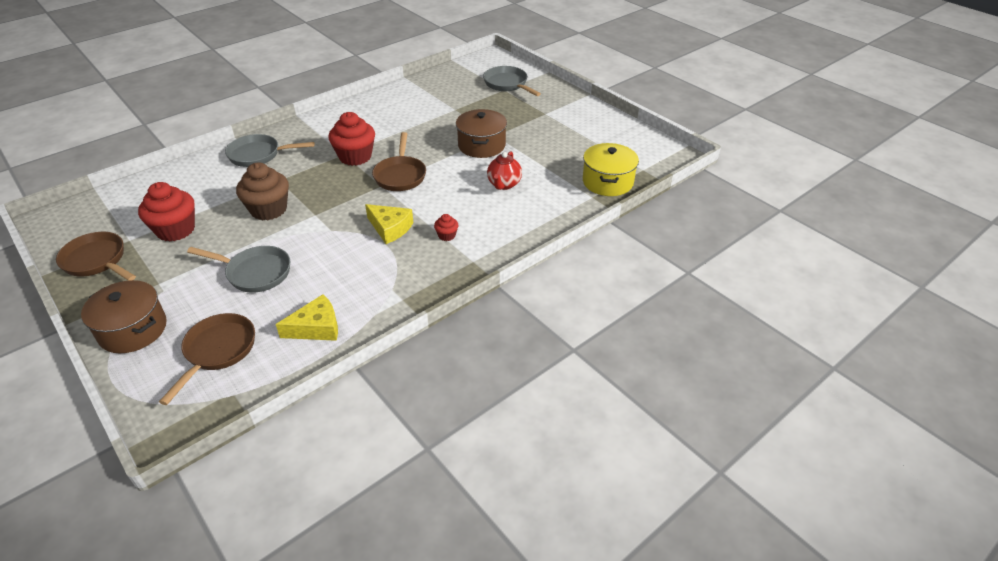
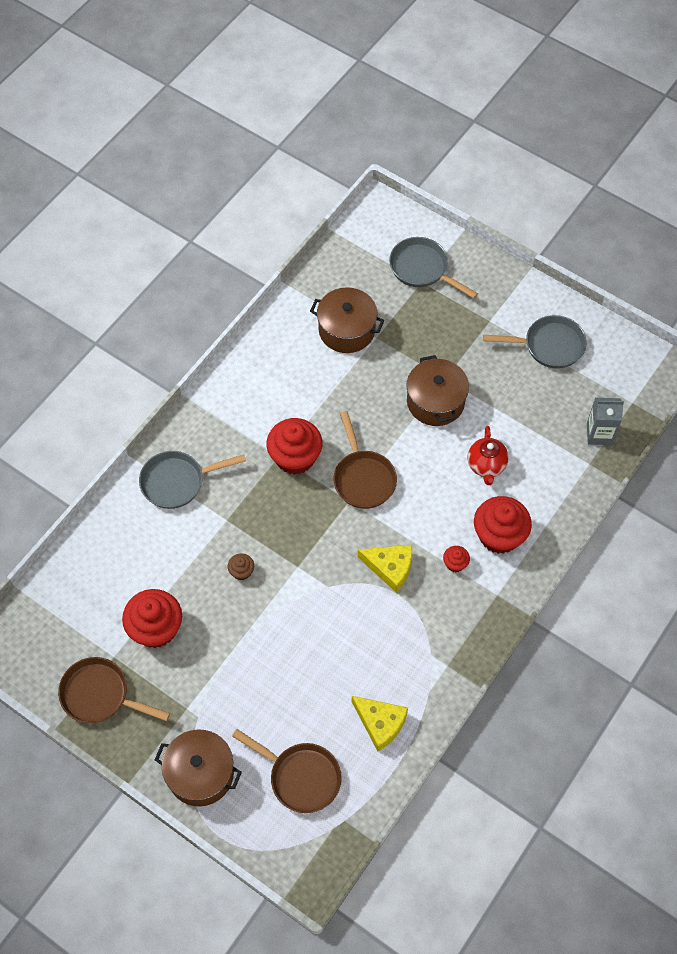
camera: 15 degrees left, 20 degrees up
(218, 351) = (300, 777): brown pan -> brown pan turned 120 degrees clockwise
(255, 273) = (279, 668): grey pan -> grey pan (549, 346)
(269, 209) = (241, 571): brown cupcake -> brown cupcake, size x0.46
(316, 327) = (380, 723): yellow cheese -> yellow cheese turned 75 degrees clockwise
(435, 103) = (346, 330): none -> brown pot
(494, 225) = (499, 535): none -> red cupcake
(607, 182) = (599, 434): yellow pot -> grey carton

